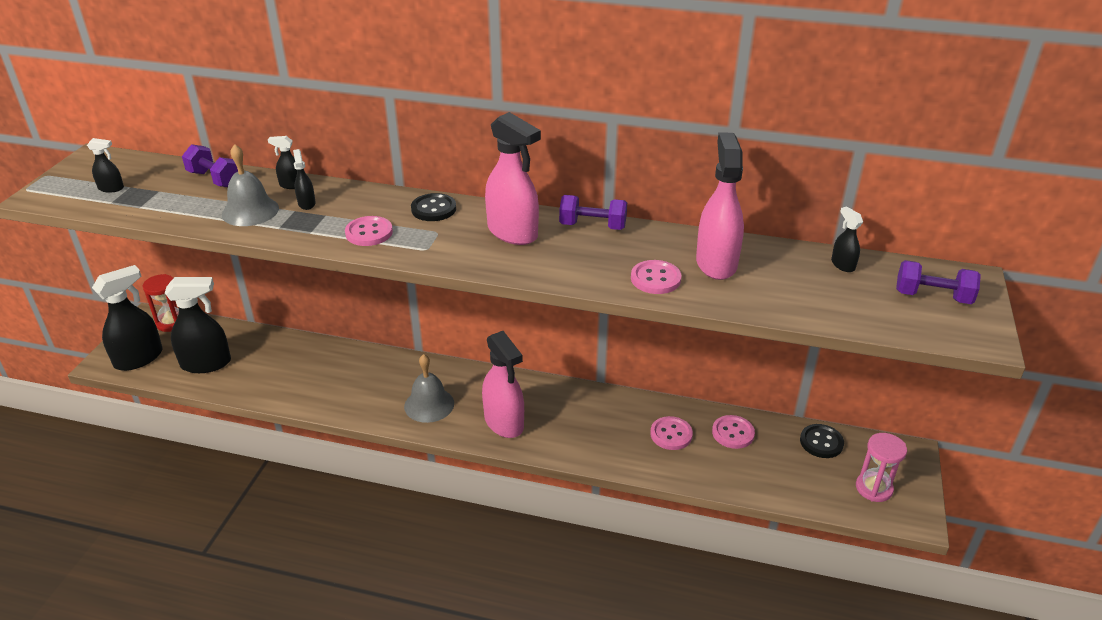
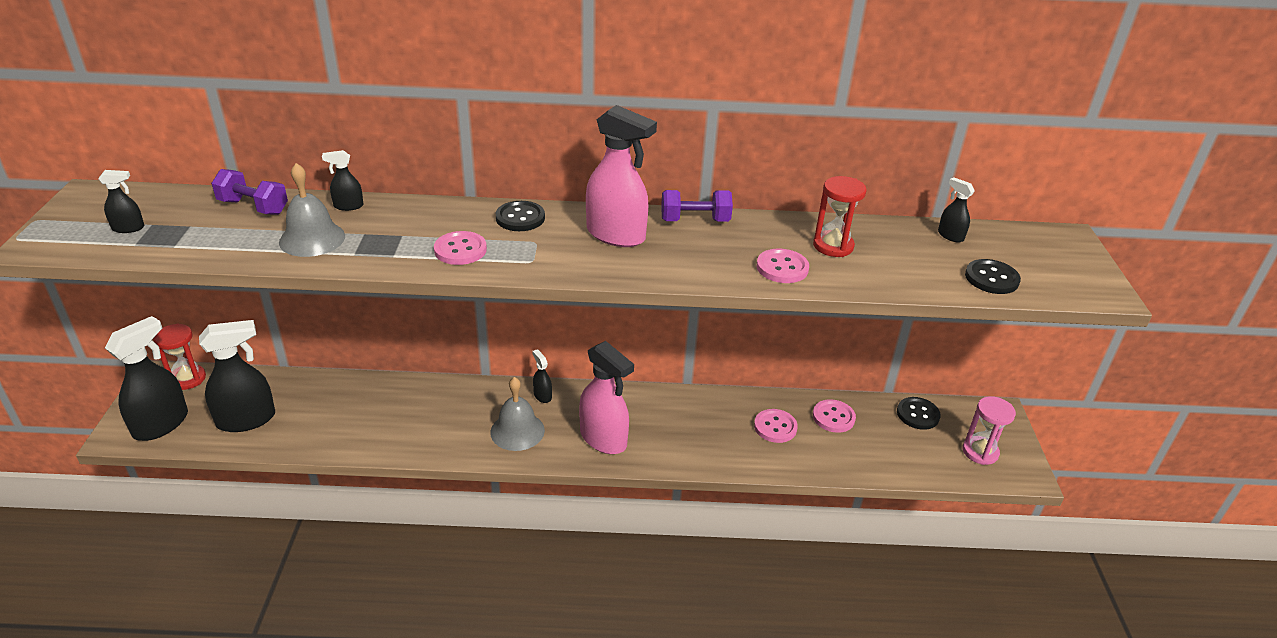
camera: 15 degrees left, 0 degrees up
(306, 203) = (375, 225): black spray bottle -> black spray bottle (542, 396)
(716, 263) = (833, 246): pink spray bottle -> red hourglass
(865, 311) = (991, 278): none -> black button
(932, 297) = (1043, 258): purple dumbbell -> none

